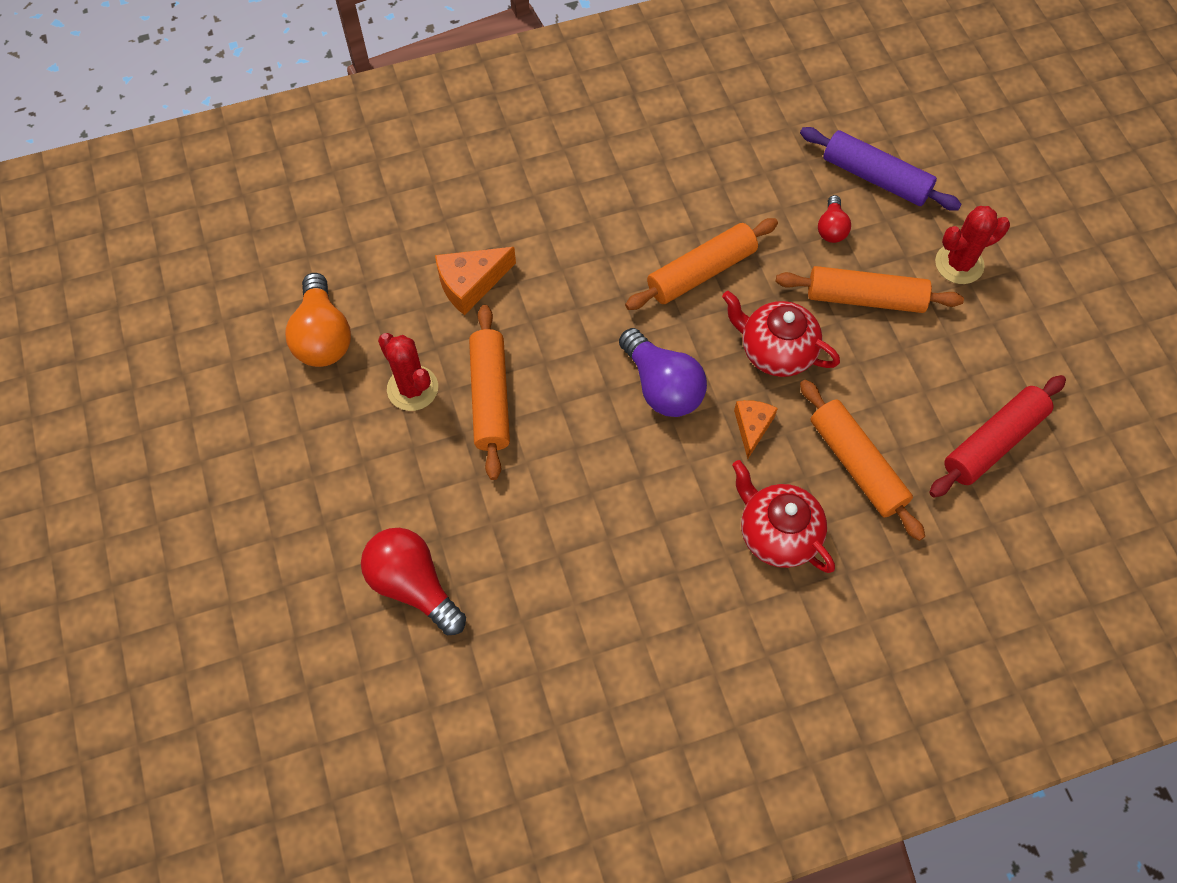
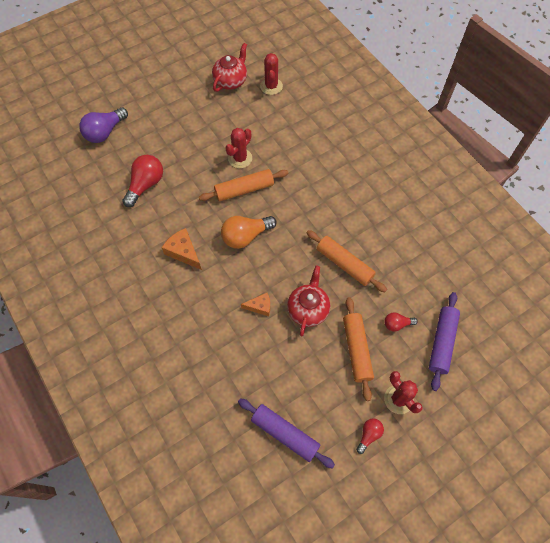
camera: 75 degrees right, 0 degrees up
(251, 290) = (271, 86): none -> red cactus
(323, 336) = (256, 118): orange light bulb -> orange light bulb (246, 236)
(470, 284) = (302, 166): orange cheese -> orange cheese (183, 252)
(662, 386) = (271, 260): purple light bulb -> purple light bulb (105, 132)
(777, 534) = (203, 329): red teapot -> red teapot (231, 81)
(857, 464) = (252, 362): orange rolling pin -> none
(993, 442) = (285, 434): red rolling pin -> purple rolling pin
(1011, 321) = (369, 435): none -> red light bulb

